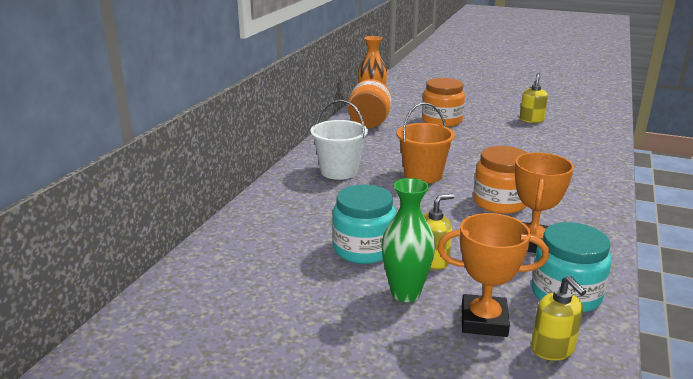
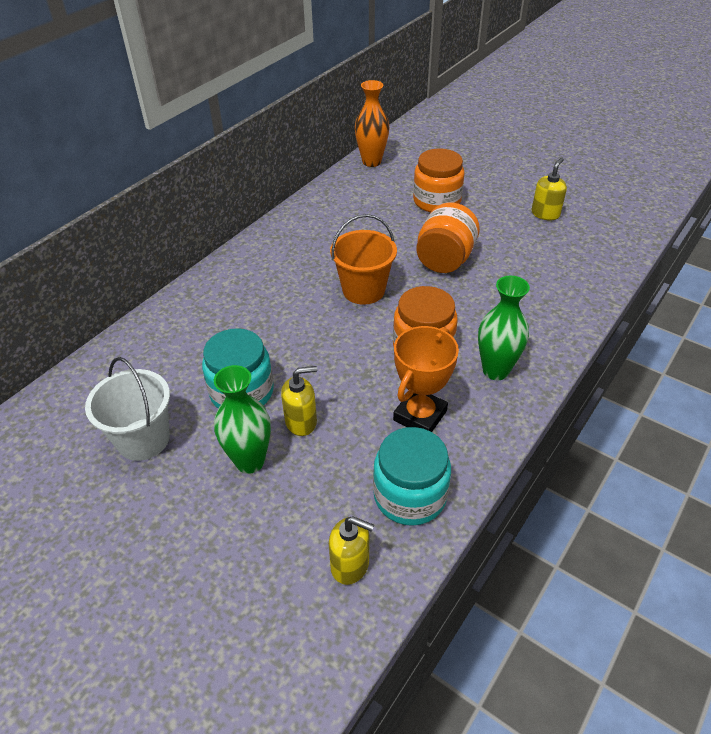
camera: 15 degrees right, 20 degrees up
(339, 171) = (277, 271): white bucket -> white bucket (143, 439)
(369, 124) = (350, 196): orange jar -> orange jar (445, 260)
(484, 321) = (305, 514): orange trophy -> none
(553, 349) = (350, 565): yellow soap dispenser -> yellow soap dispenser turned 60 degrees counterclockwise
(569, 208) = (495, 370): none -> green vase

